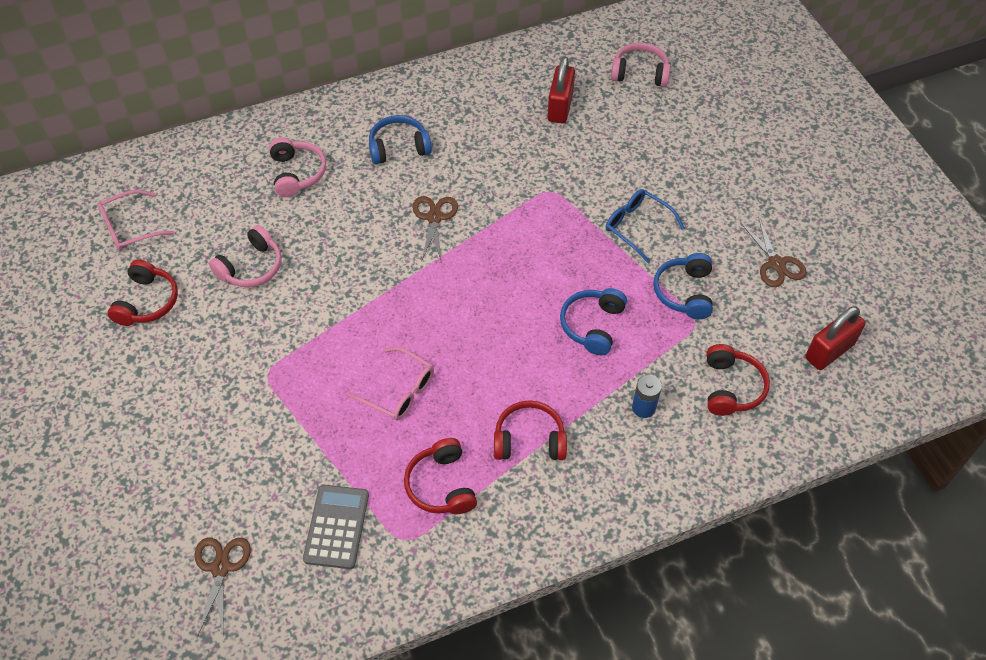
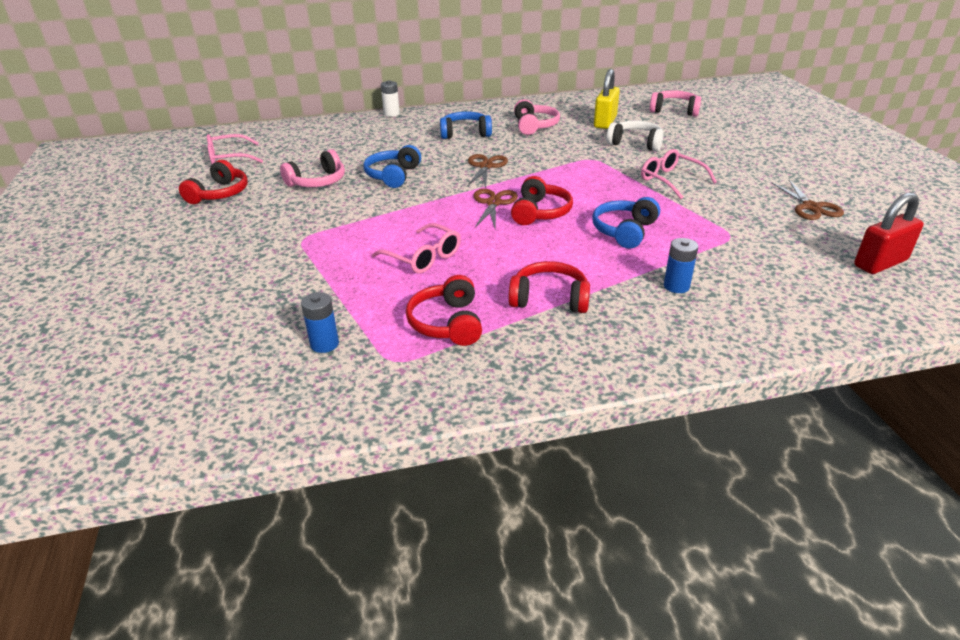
camera: 10 degrees right, 20 degrees down
(221, 568) = (187, 364): brown scissors -> brown scissors (493, 203)
(297, 173) = (377, 141): pink headphones -> pink headphones (534, 126)
(299, 107) = (391, 114): none -> white battery
(337, 527) = (324, 344): grey calculator -> blue battery
(560, 107) = (605, 122): red padlock -> yellow padlock
(597, 153) = (635, 143): none -> white headphones
(637, 226) = (671, 180): blue glasses -> pink glasses
(684, 292) = (718, 218): blue headphones -> blue headphones (393, 175)
(731, 387) = (773, 279): red headphones -> red headphones (540, 212)

